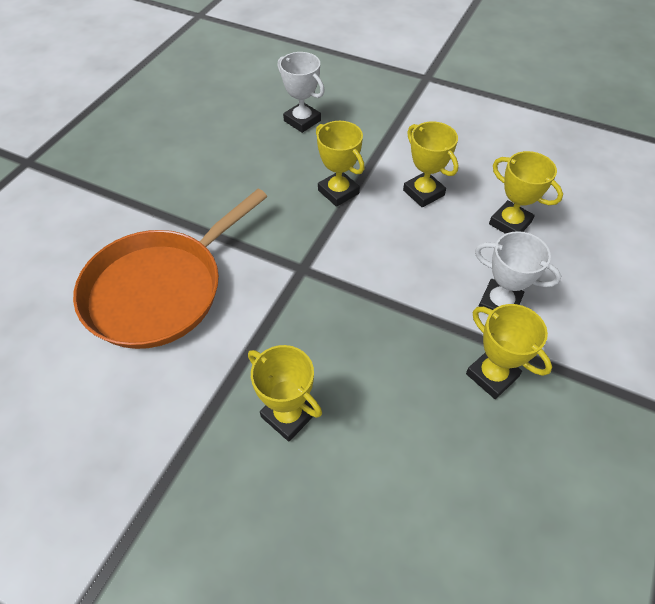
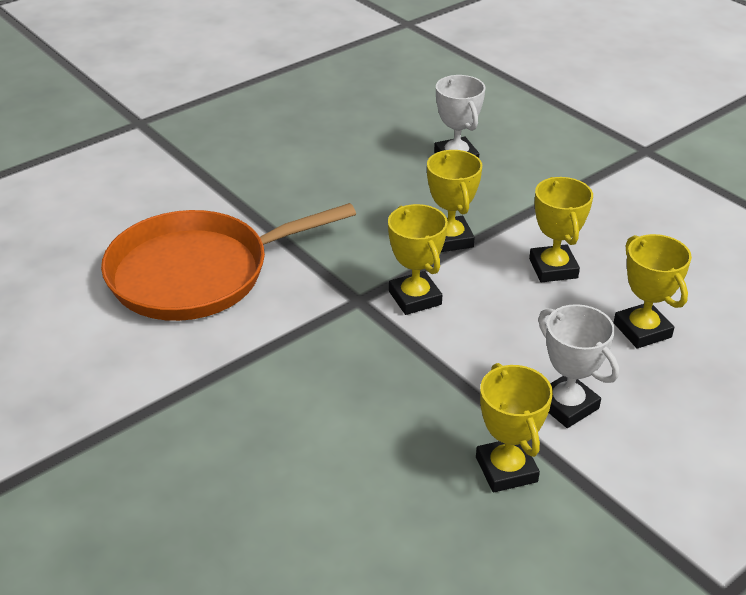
camera: 25 degrees right, 15 degrees down
(288, 415) = (254, 425): yellow trophy -> yellow trophy (415, 298)

